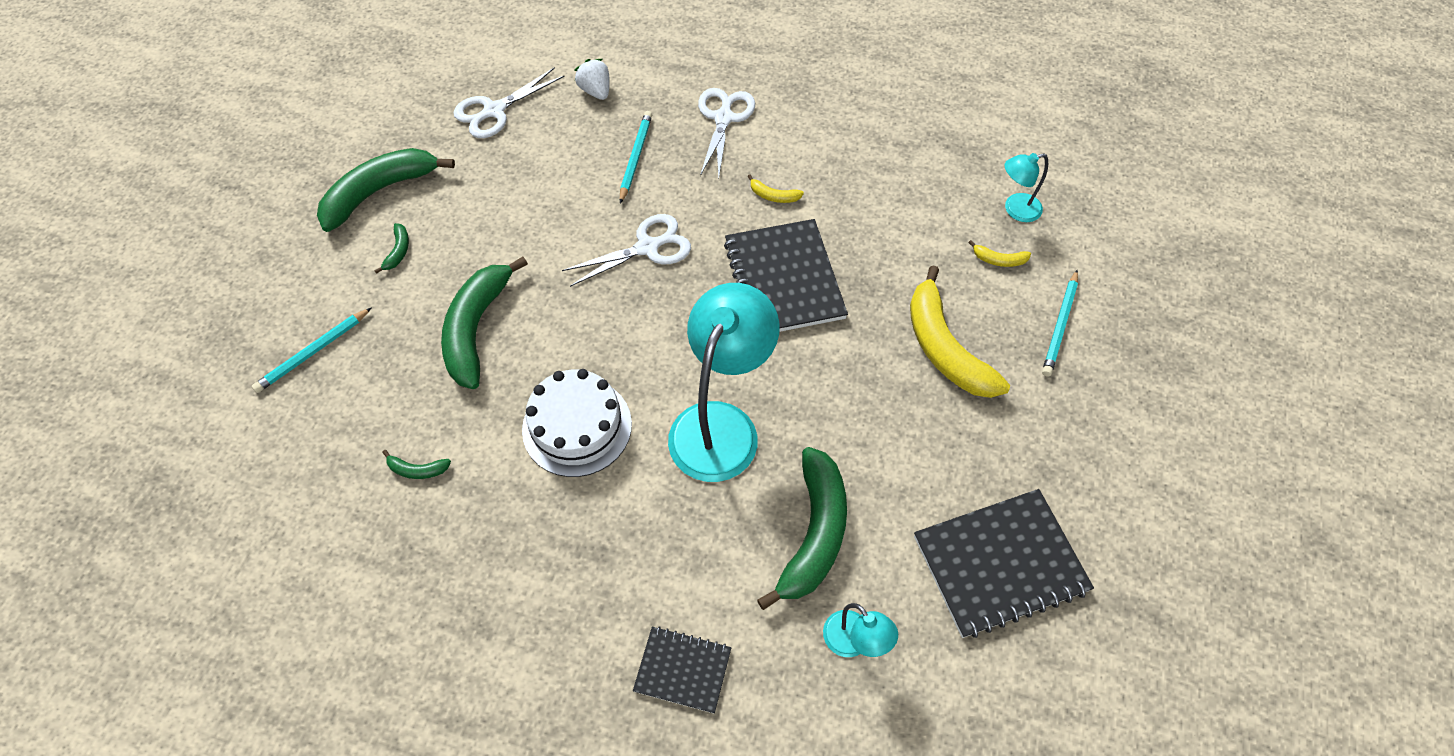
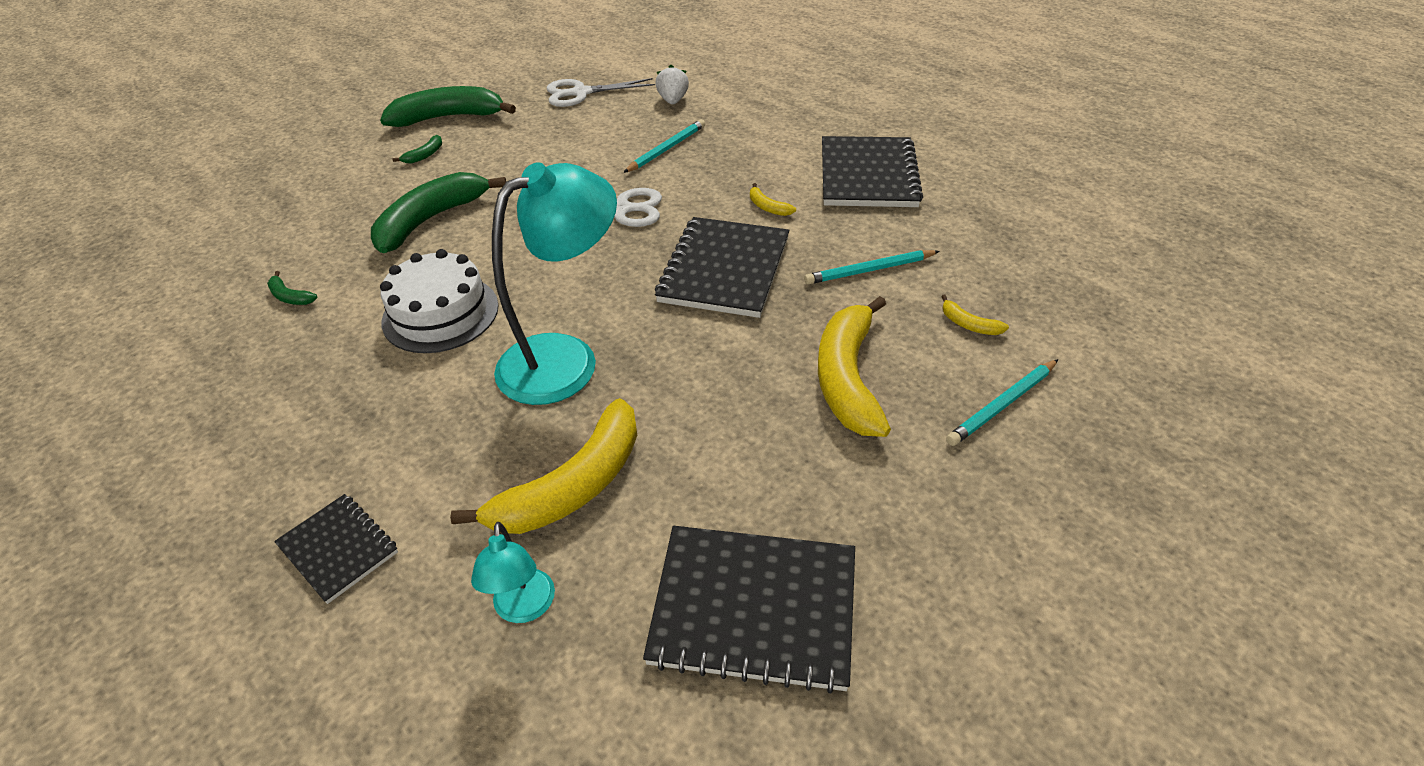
camera: 30 degrees right, 15 degrees down
(313, 352) = (301, 196): turquoise pencil -> turquoise pencil (869, 270)
(723, 118) = (767, 144): white scissors -> none
(813, 534) = (572, 486): green banana -> yellow banana
(833, 127) = (868, 175): none -> black notebook
(1015, 210) = (1019, 289): turquoise lamp -> none

